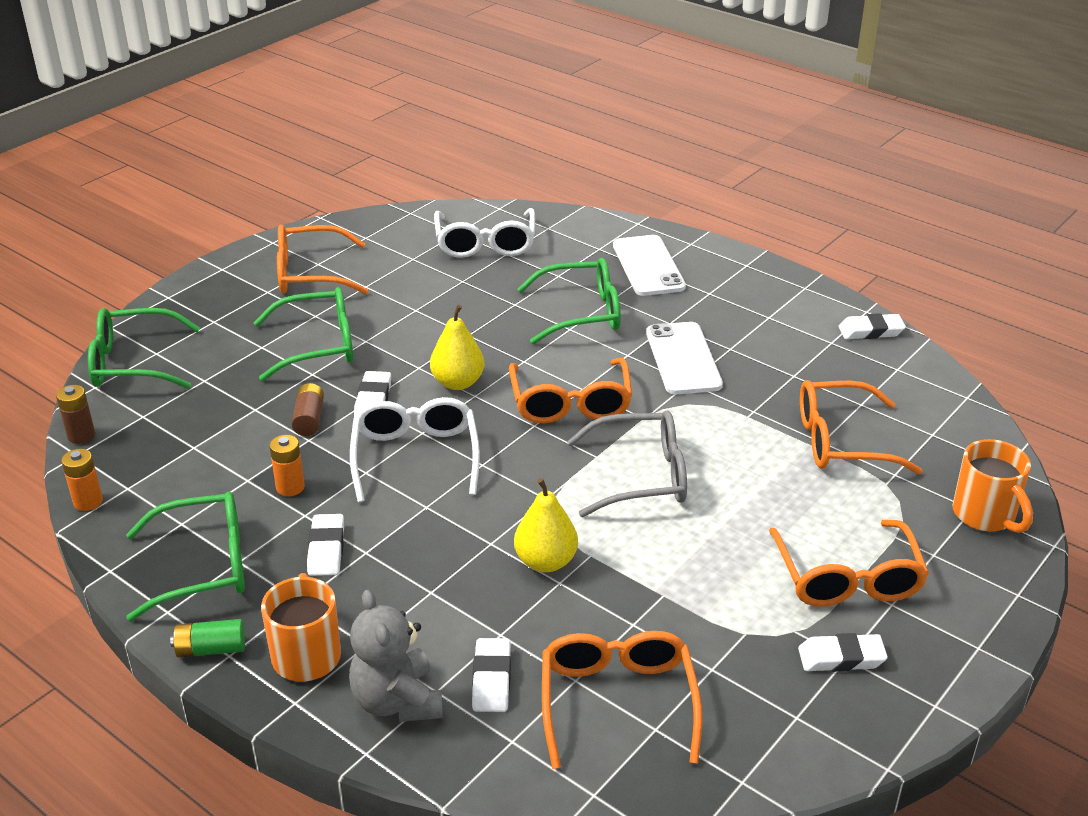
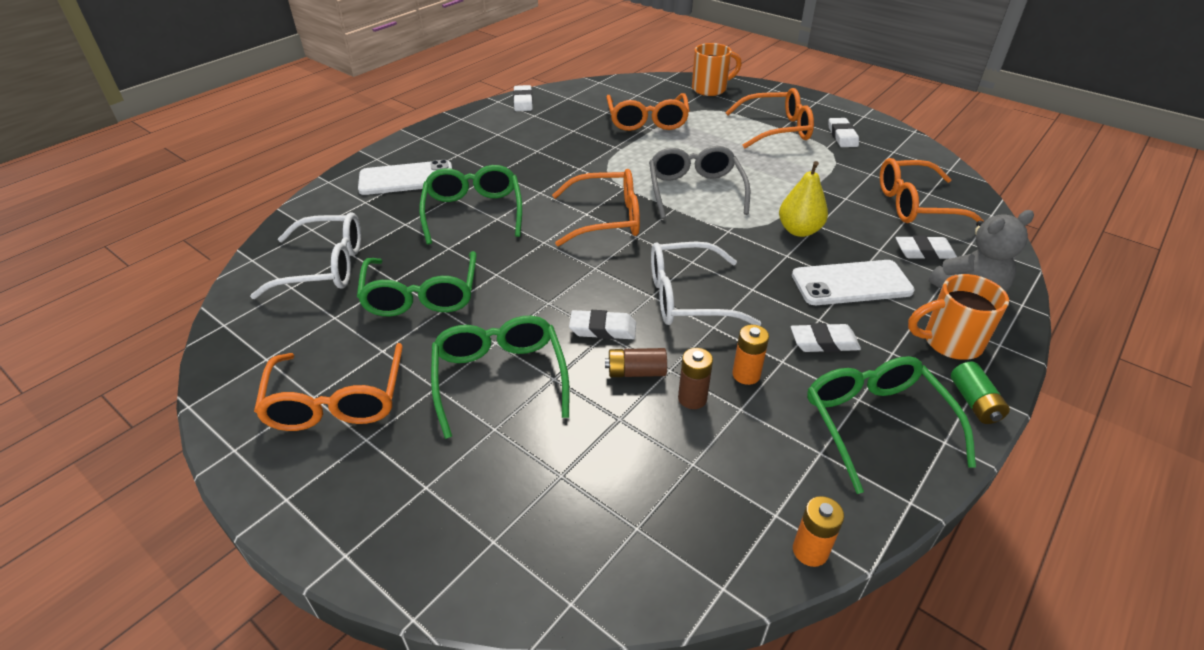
camera: 90 degrees left, 5 degrees up
(81, 436) = (684, 592): brown battery -> brown battery (692, 398)
(133, 363) = (516, 564): green glasses -> green glasses (421, 295)
(458, 382) = (575, 277): yellow pear -> none
(683, 359) = (548, 169): white phone -> white phone (851, 283)

